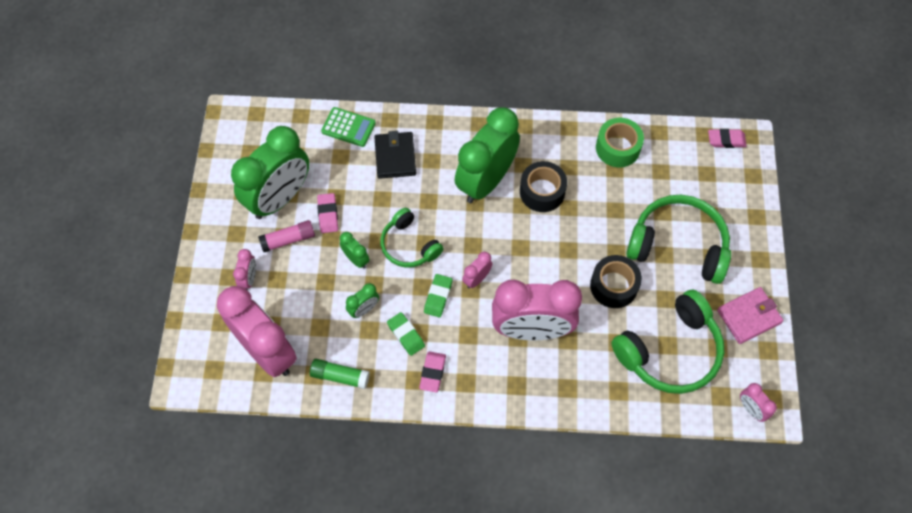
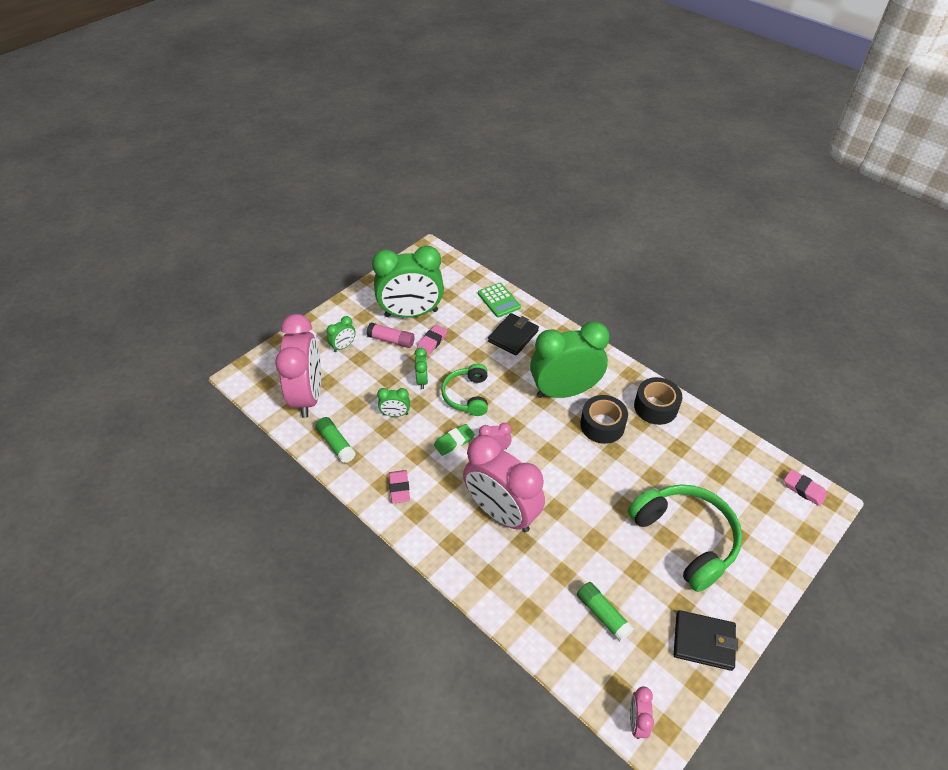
camera: 40 degrees right, 15 degrees down
(249, 278) = (343, 346): pink clock -> green clock
(406, 335) = (406, 450): green eraser -> none
(432, 373) = (399, 488): pink eraser -> pink eraser turned 60 degrees counterclockwise
(613, 286) = (599, 529): black tape -> black tape (655, 407)
(617, 148) = (695, 434): green tape -> none
(670, 351) = (603, 614): green headphones -> green glue stick
(748, 316) = (703, 641): pink wallet -> black wallet

